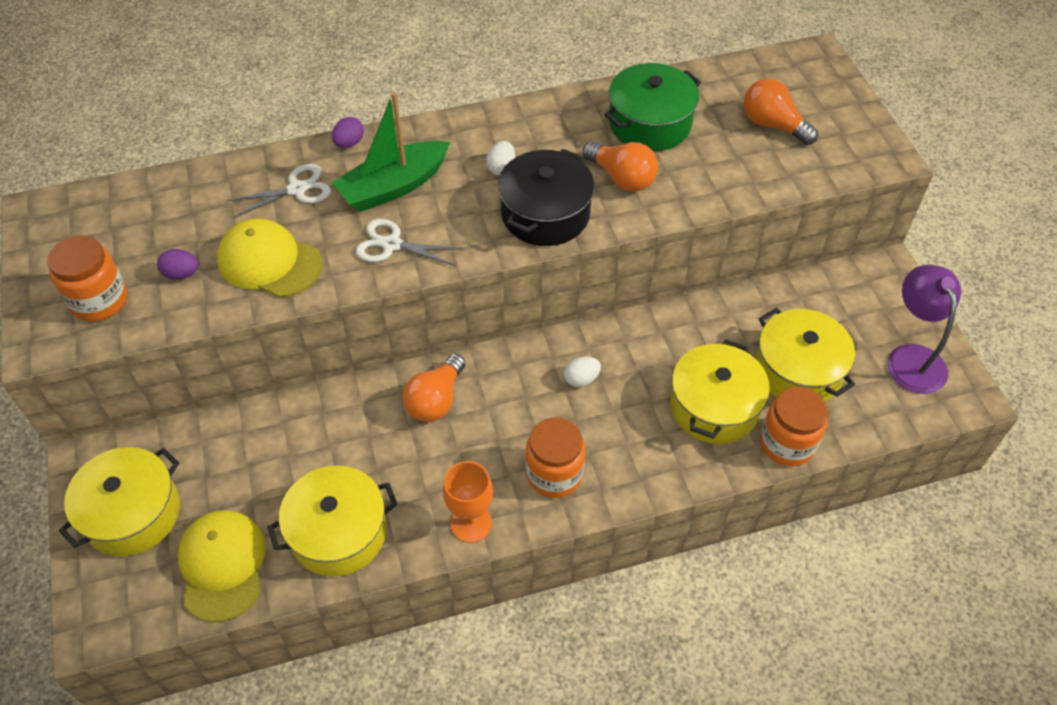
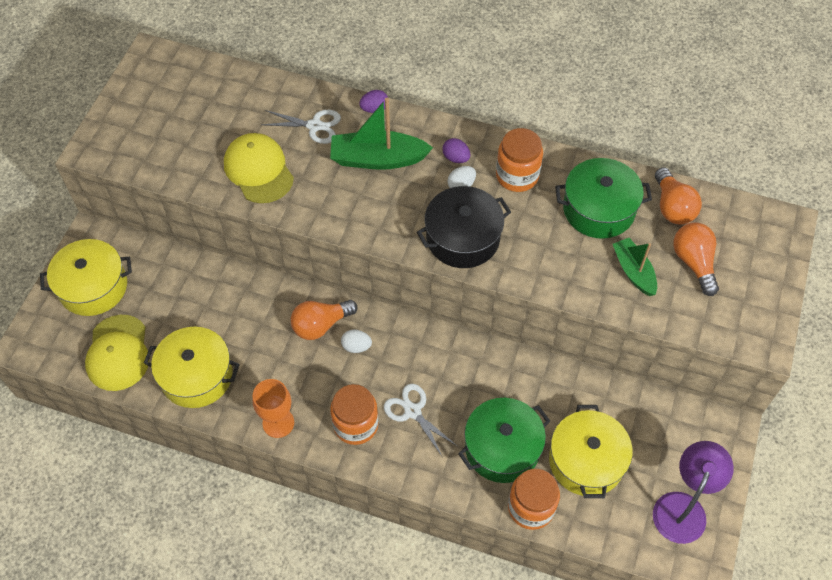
camera: 35 degrees right, 5 degrees up
(99, 300) = (143, 139): orange jar -> orange jar (517, 176)
(181, 274) = (201, 148): purple egg -> purple egg (456, 158)
(222, 565) = (118, 353): yellow cap -> yellow cap turned 150 degrees clockwise
(392, 245) = (343, 202): white scissors -> white scissors (412, 411)
(581, 379) = (427, 370): white egg -> white egg (356, 346)
(621, 178) = (540, 241): orange light bulb -> orange light bulb (672, 207)
(714, 406) = (502, 448): yellow pot -> green pot
(729, 159) = (633, 271): none -> green boat

